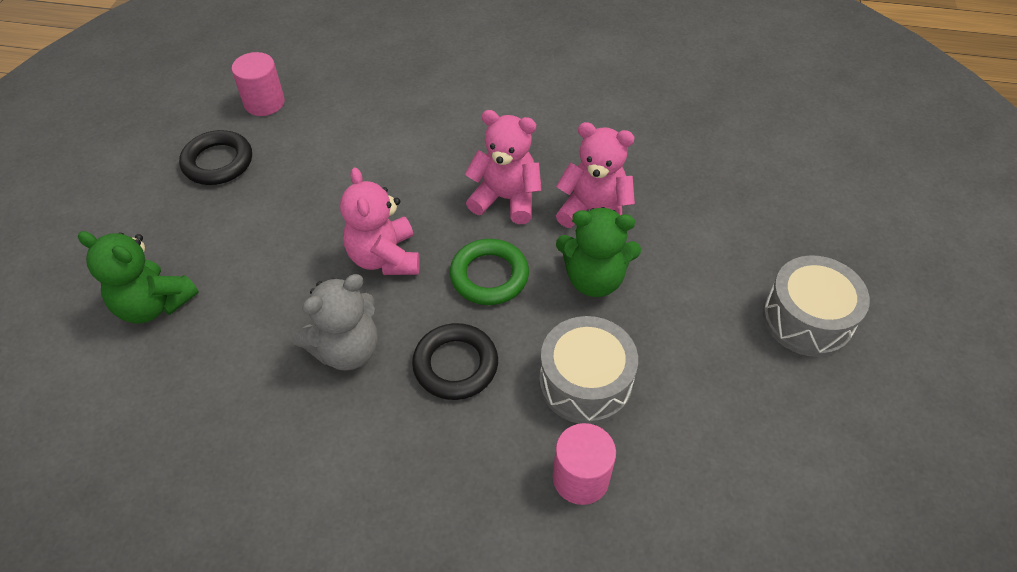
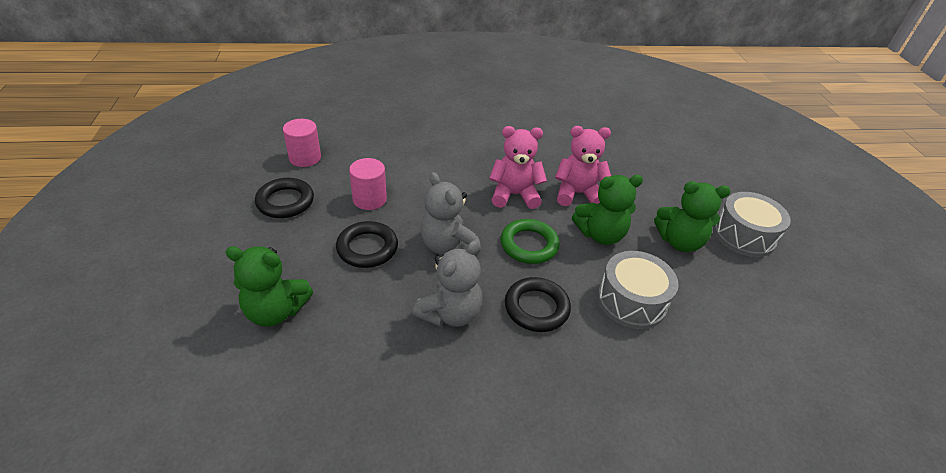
camera: 20 degrees left, 10 degrees down
(287, 243) = (367, 248): none -> black ring
(384, 258) = (447, 246): pink teddy bear -> grey teddy bear
(580, 478) = (664, 365): pink cylinder -> pink cylinder (369, 199)
(702, 311) = (679, 242): none -> green teddy bear

